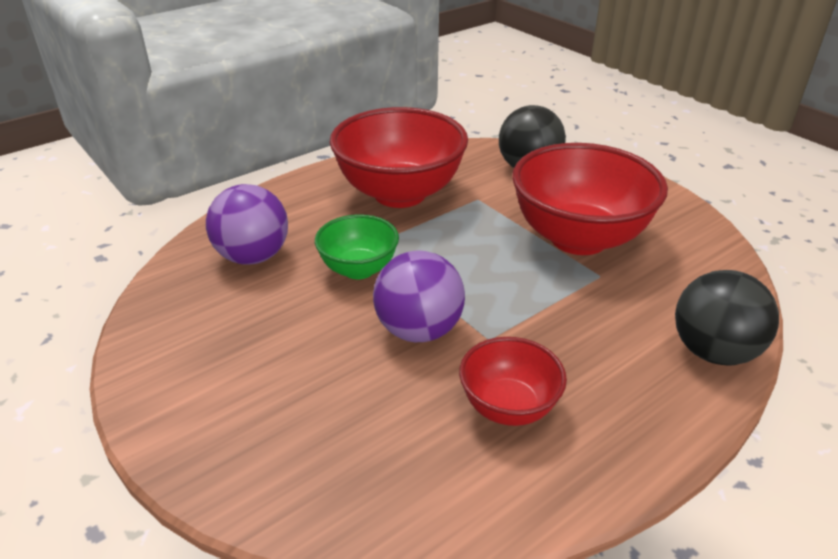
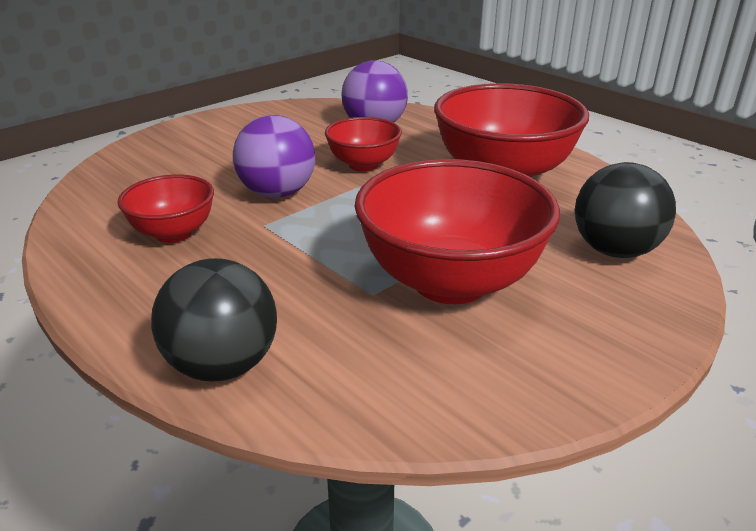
camera: 85 degrees right, 5 degrees down
(359, 269) = (363, 165): green bowl -> red bowl

